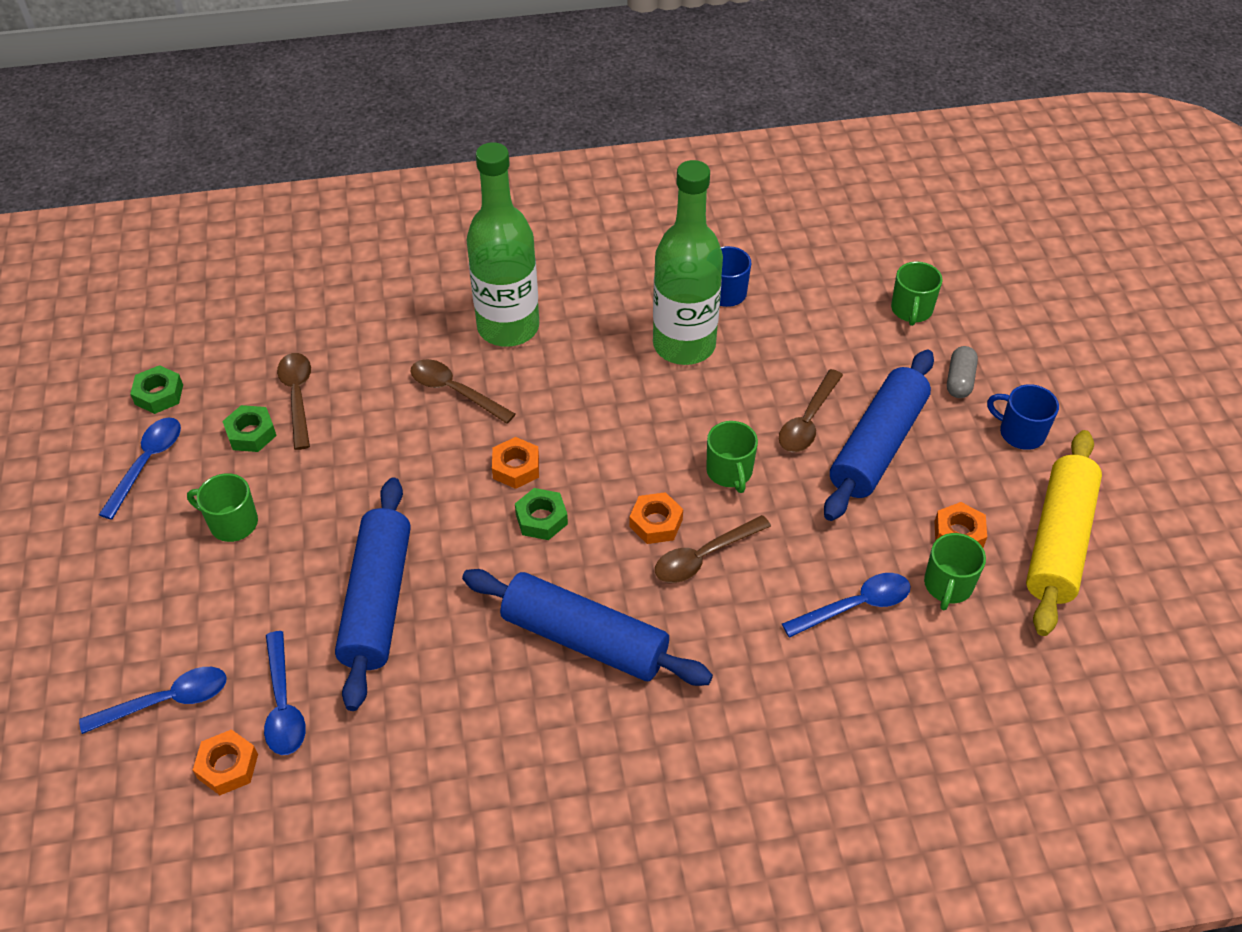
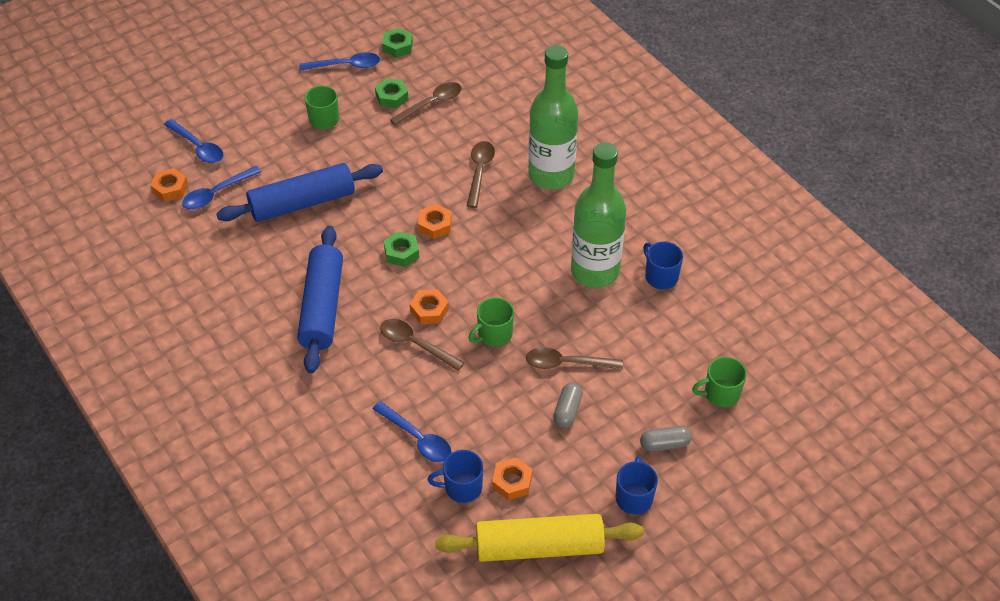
camera: 65 degrees right, 0 degrees up
(877, 445) = (567, 411): blue rolling pin -> grey capsule
(948, 585) = (462, 487): green mug -> blue mug

